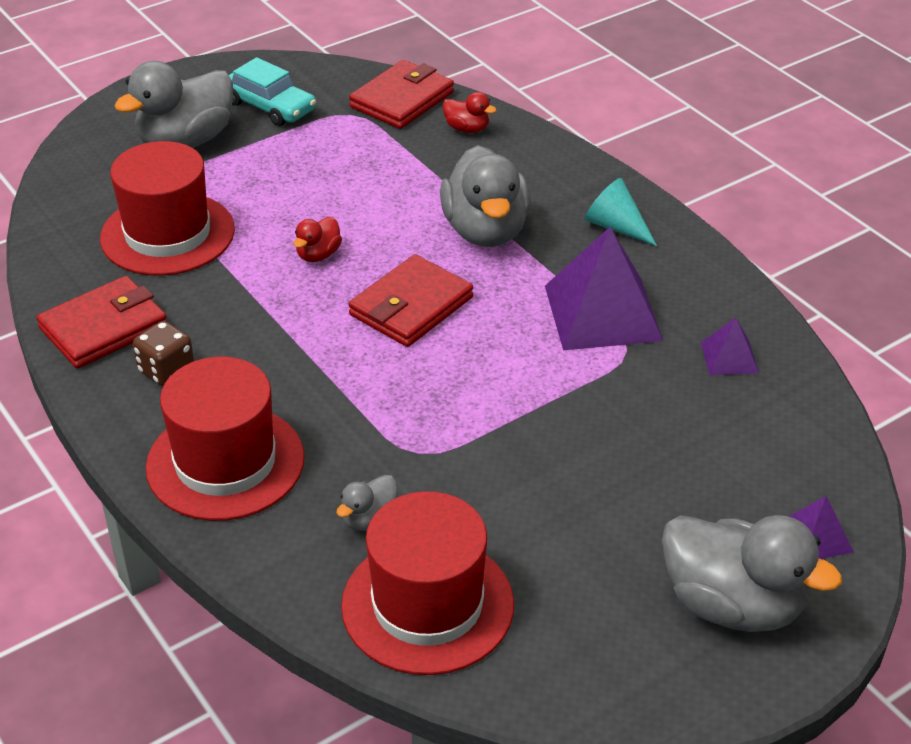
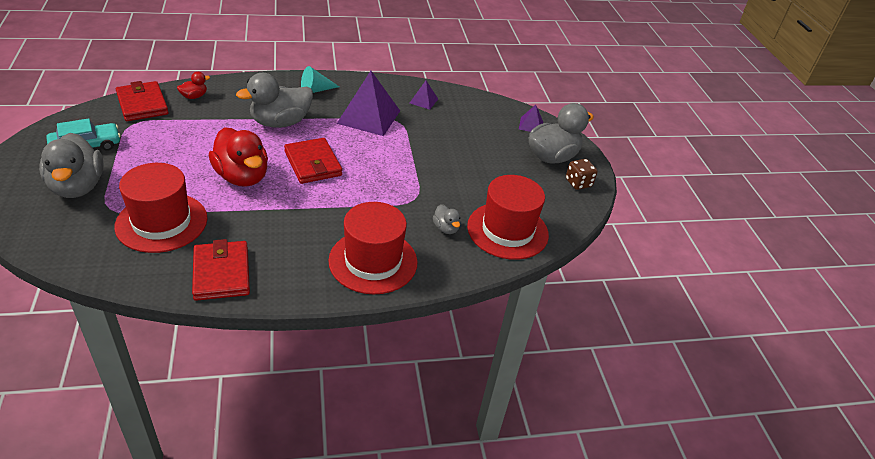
camera: 70 degrees left, 0 degrees up
(166, 371) = (283, 260): brown dice -> brown dice (578, 183)
(318, 255) = (242, 177): red duck -> red duck, size x2.15
(485, 231) = (280, 122): grey duck -> grey duck turned 135 degrees clockwise

